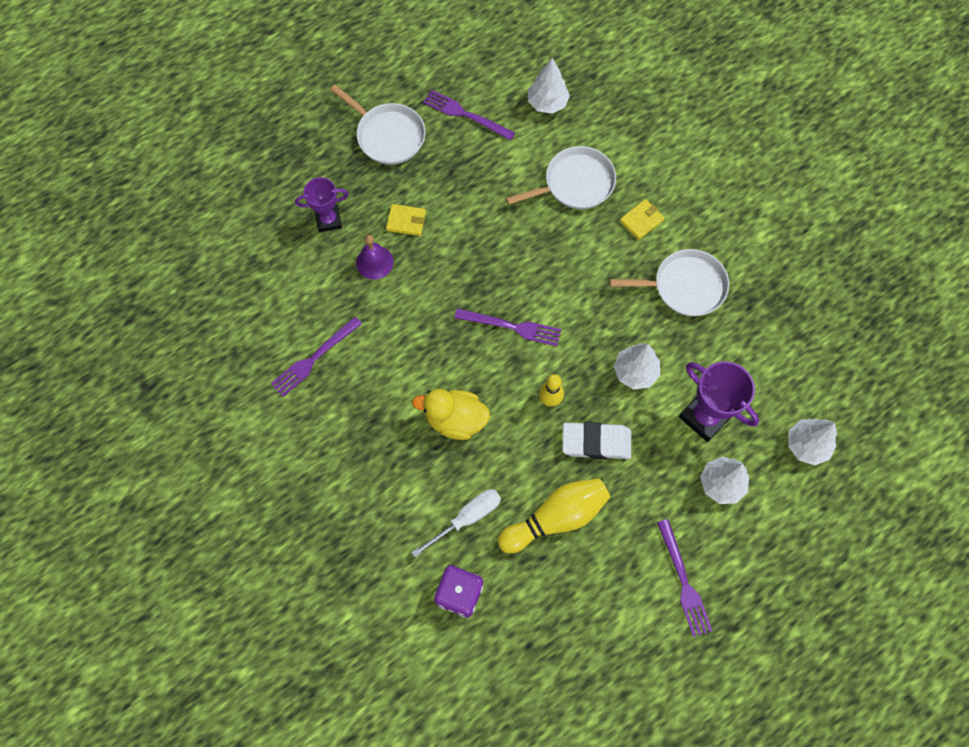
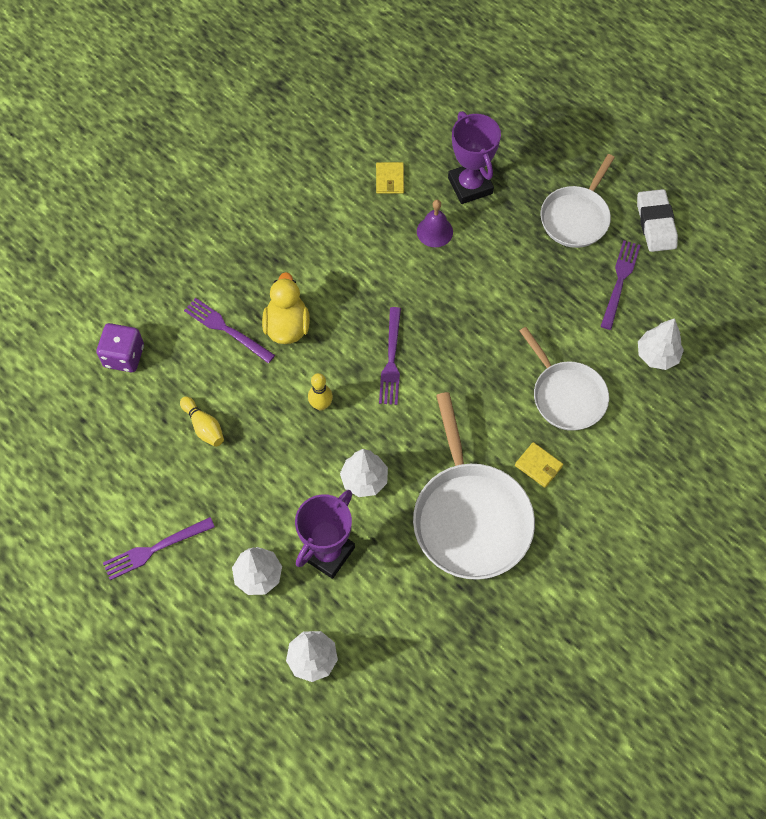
camera: 80 degrees right, 5 degrees down
(314, 358) = (327, 202): purple fork -> purple fork (226, 329)
(328, 220) = (470, 186): purple trophy -> purple trophy, size x1.53
(406, 221) = (485, 250): yellow wallet -> yellow wallet (390, 179)
(467, 518) = (194, 351): white screwdriver -> none
(556, 518) = (204, 426): yellow bowling pin -> yellow bowling pin, size x0.57
(596, 442) = (284, 452): white eraser -> white eraser (655, 223)
(685, 286) = (470, 518): white pan -> white pan, size x1.54

